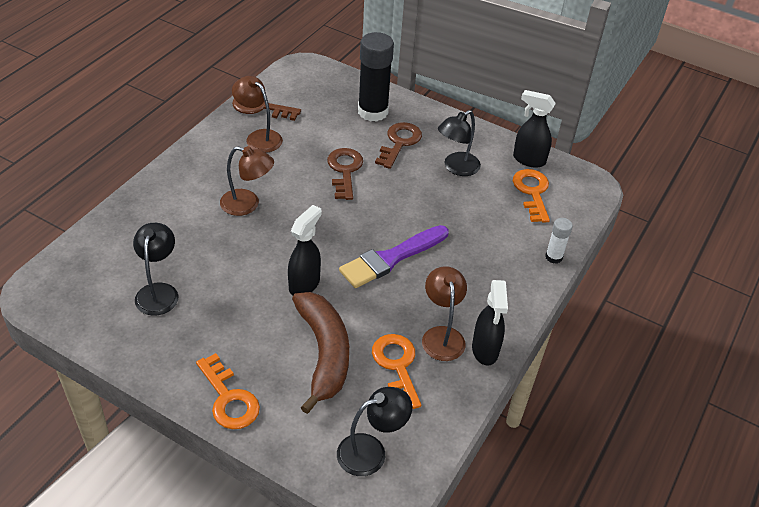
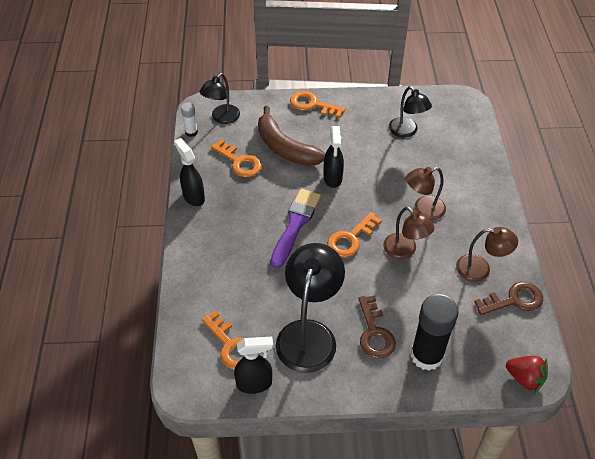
camera: 150 degrees right, 5 degrees up
(316, 69) = (524, 378): none -> red strawberry
(345, 171) = (389, 277): brown key -> none
(347, 217) = (350, 239): none -> orange key
(442, 335) = (225, 192): brown lamp -> brown lamp (404, 251)
(456, 168) = (309, 334): black lamp -> black lamp, size x1.67
(553, 257) = (182, 290): white glue stick -> white glue stick (191, 132)

